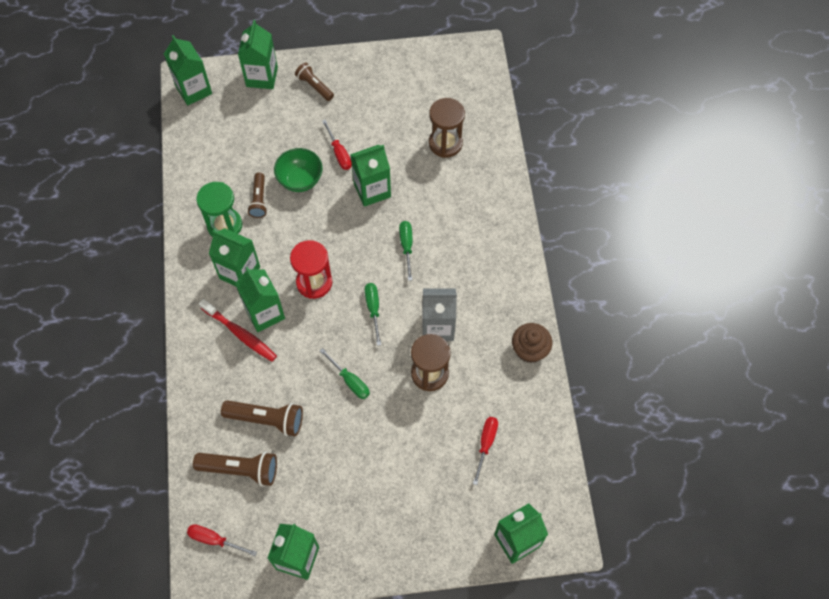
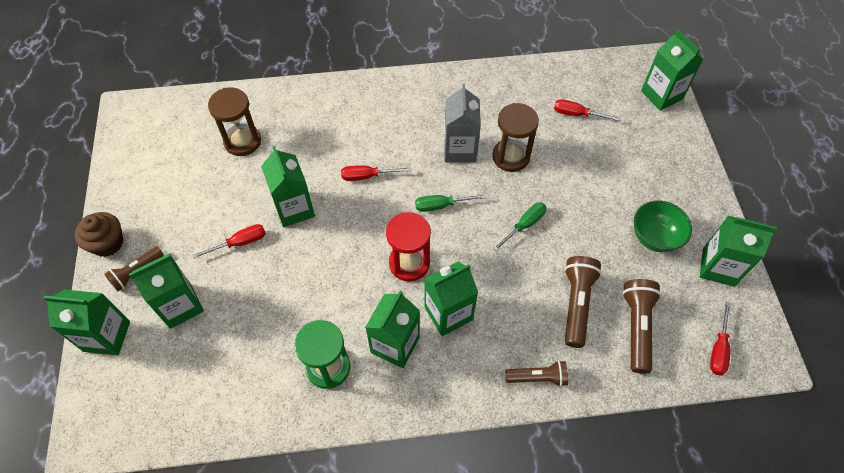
camera: 90 degrees left, 5 degrees down
(193, 90) = (107, 426): green carton -> green carton (180, 306)
(240, 333) = (475, 339): red toothbrush -> none
(259, 200) = (295, 329): brown flashlight -> brown flashlight (538, 377)
(300, 180) = (272, 283): green bowl -> green bowl (654, 237)
(406, 246) = (367, 176): green screwdriver -> red screwdriver
(529, 349) = (481, 80): brown cupcake -> brown cupcake (107, 243)

